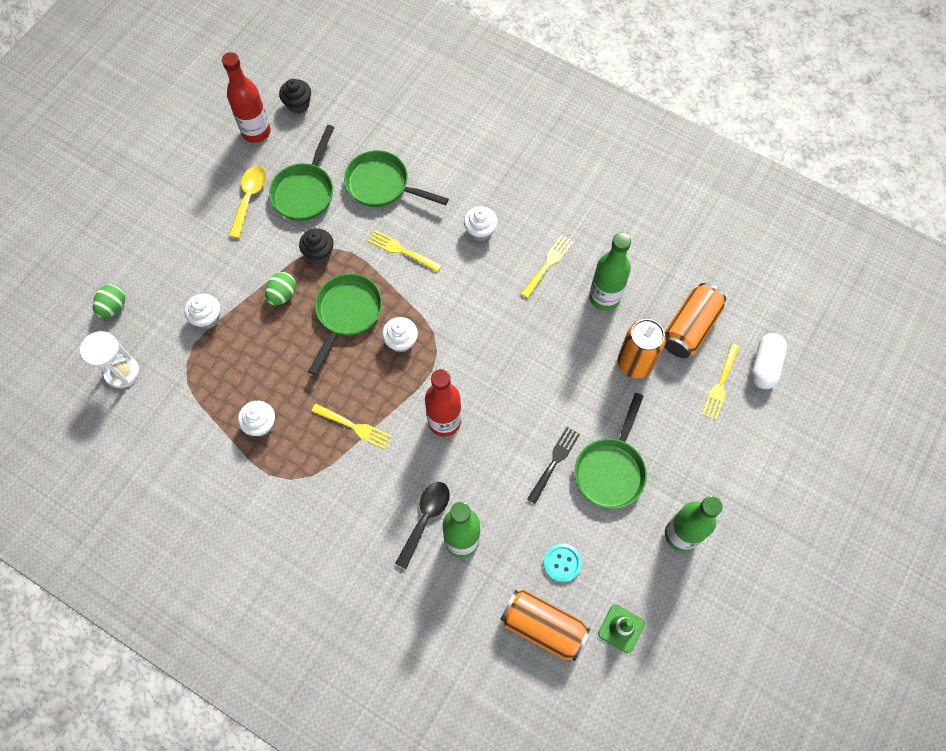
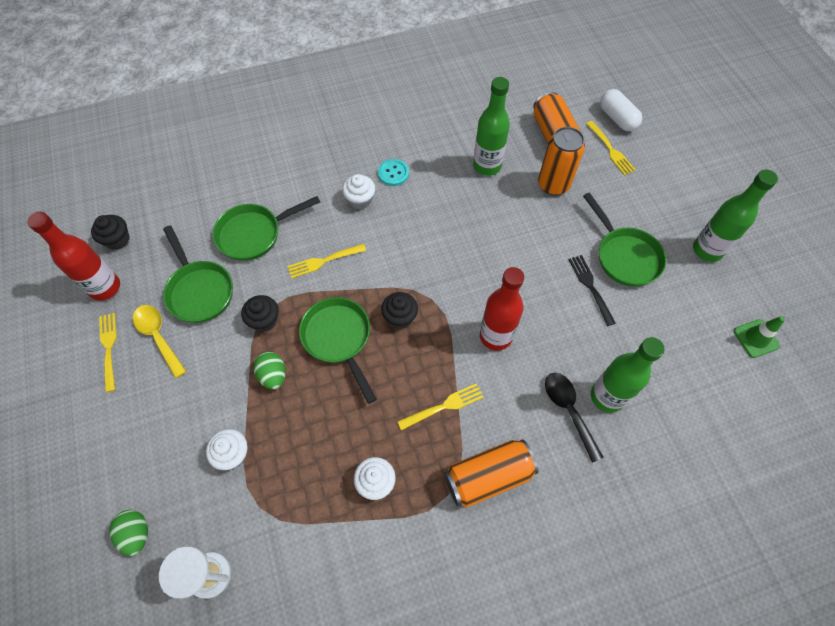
camera: 50 degrees left, 5 degrees down
(401, 341) = (400, 317): white cupcake -> black cupcake
(543, 627) = (721, 390): orange can -> orange can (488, 476)
(548, 265) = (429, 179): yellow fork -> yellow fork (109, 349)
(562, 563) = (677, 340): turquoise button -> turquoise button (393, 173)

